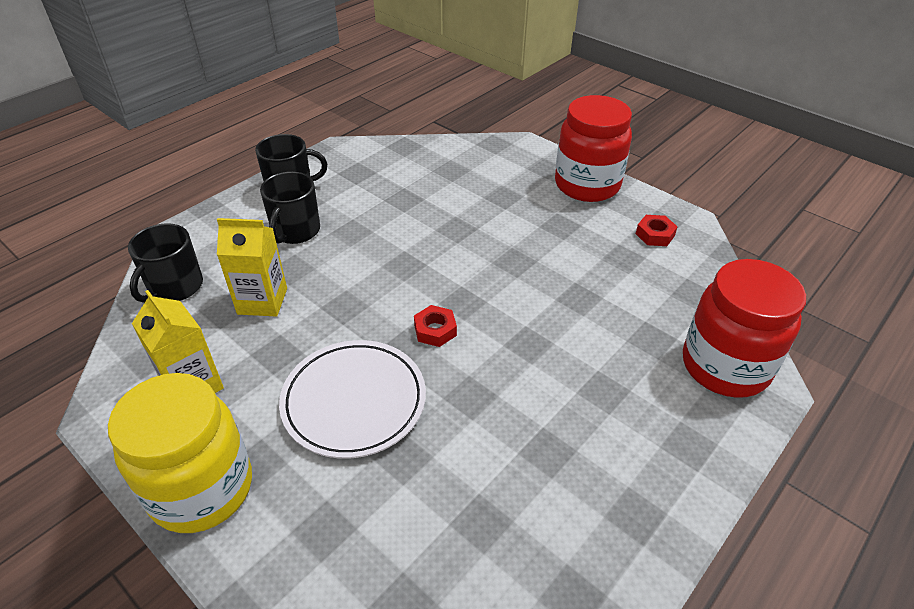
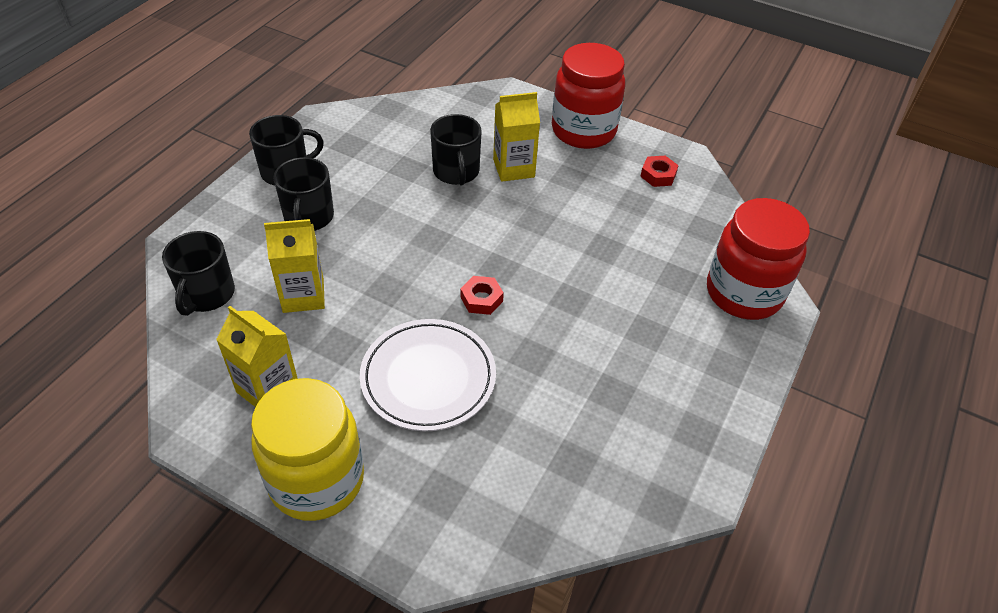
camera: 15 degrees left, 5 degrees up
(449, 208) = (456, 172): none -> black mug
(506, 211) = (513, 168): none -> yellow carton

